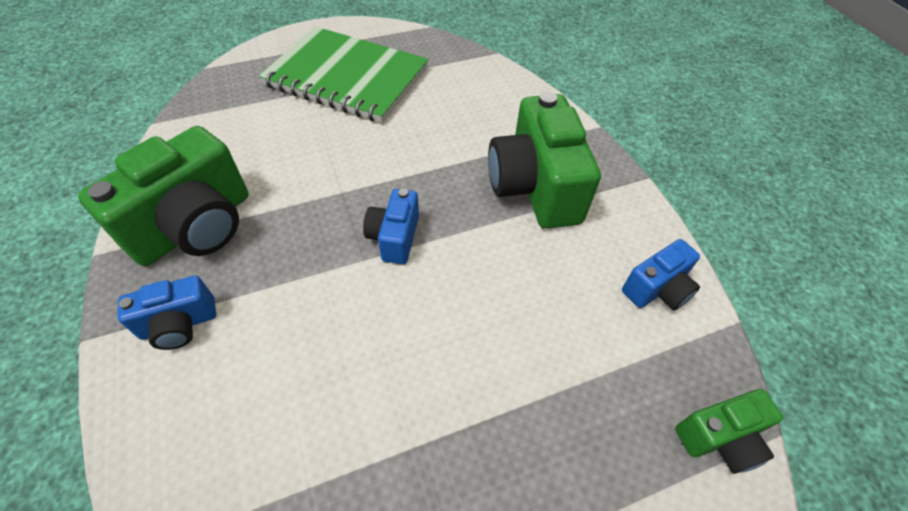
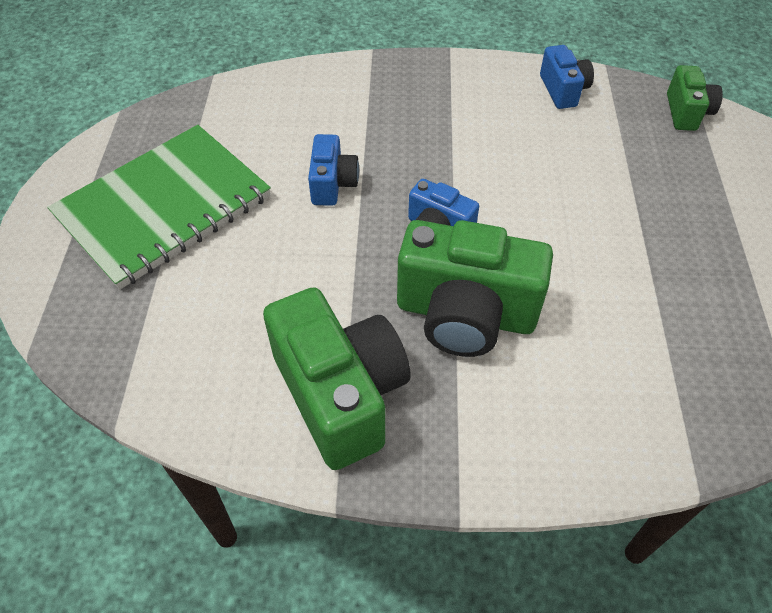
camera: 65 degrees left, 0 degrees up
(179, 324) = (473, 422): blue camera -> blue camera (333, 184)
(535, 187) = (424, 116): green camera -> green camera (465, 314)

